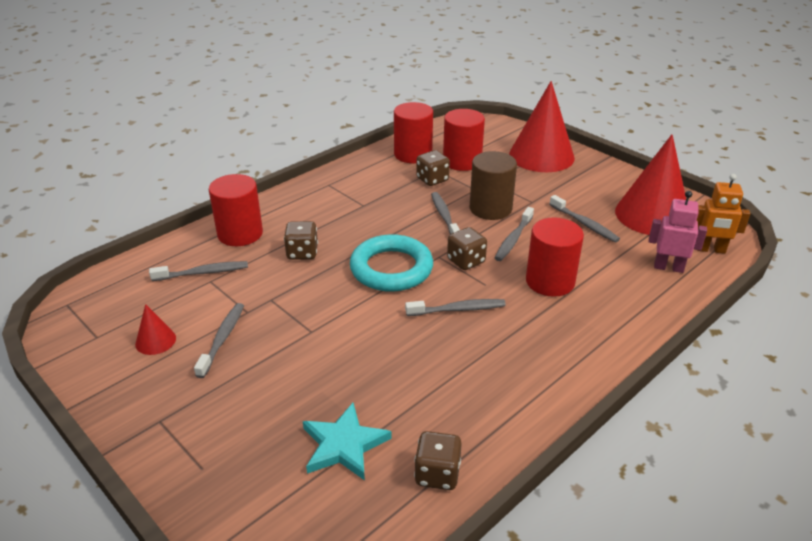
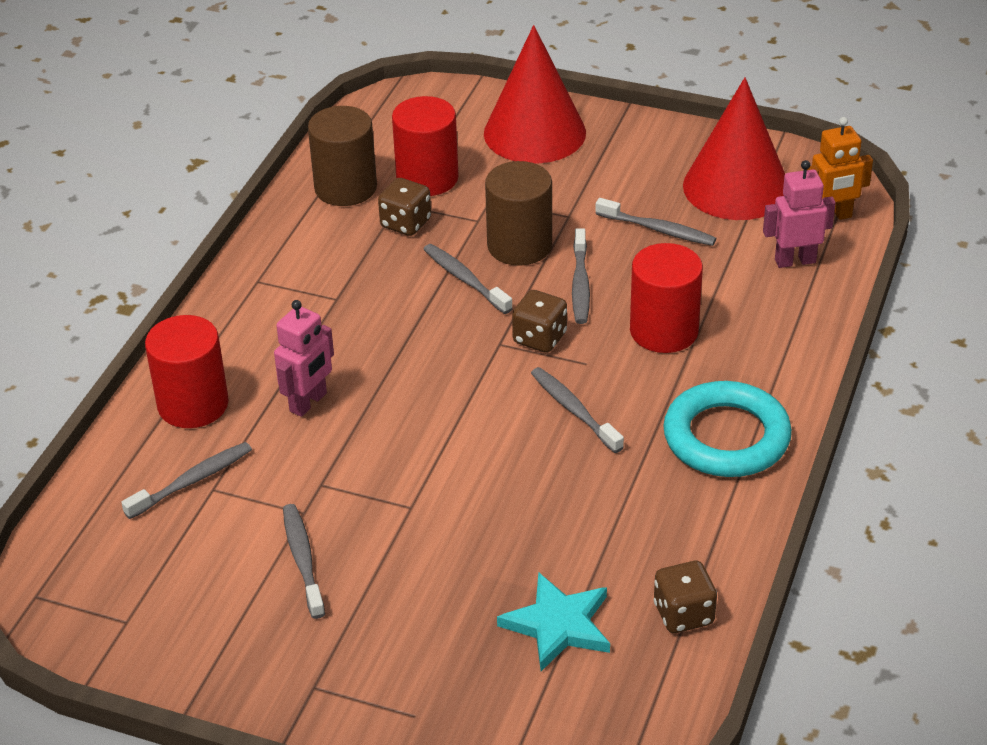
camera: 25 degrees left, 5 degrees up
(155, 341) = (214, 595): red cone -> none
(302, 253) = (308, 402): brown dice -> pink robot
(391, 269) = (449, 383): turquoise ring -> turquoise ring (726, 437)
(413, 154) = (345, 188): red cylinder -> brown cylinder
(457, 309) = (574, 410): grey toothbrush -> grey toothbrush turned 90 degrees counterclockwise

